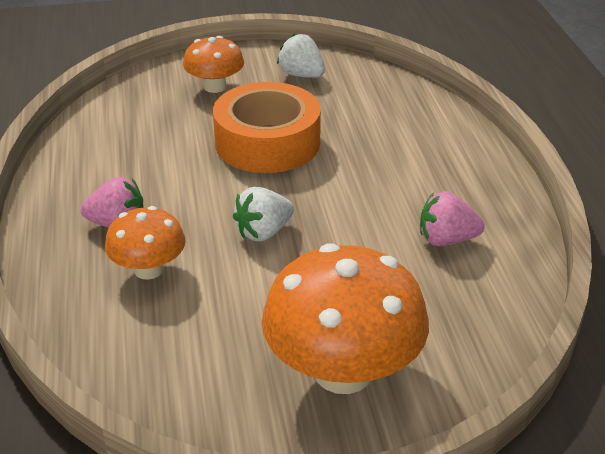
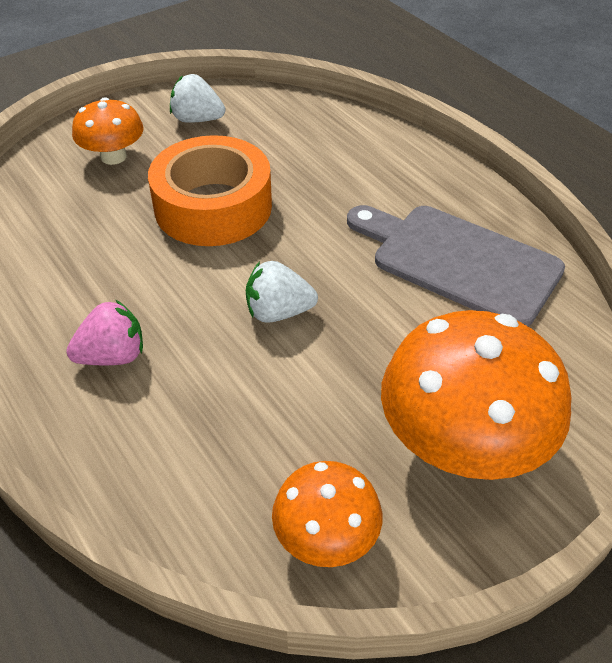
camera: 25 degrees left, 10 degrees up
(148, 269) = (184, 399): orange mushroom -> orange mushroom (326, 537)
(263, 232) = (278, 312): white strawberry -> white strawberry turned 60 degrees clockwise
(446, 240) = (458, 261): pink strawberry -> grey cutting board

